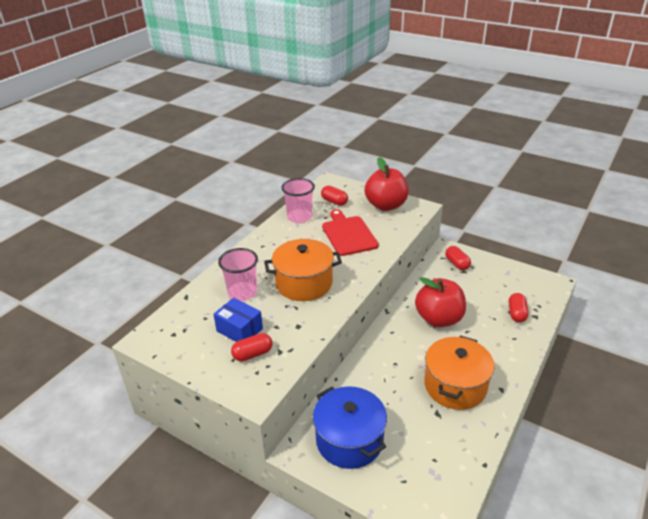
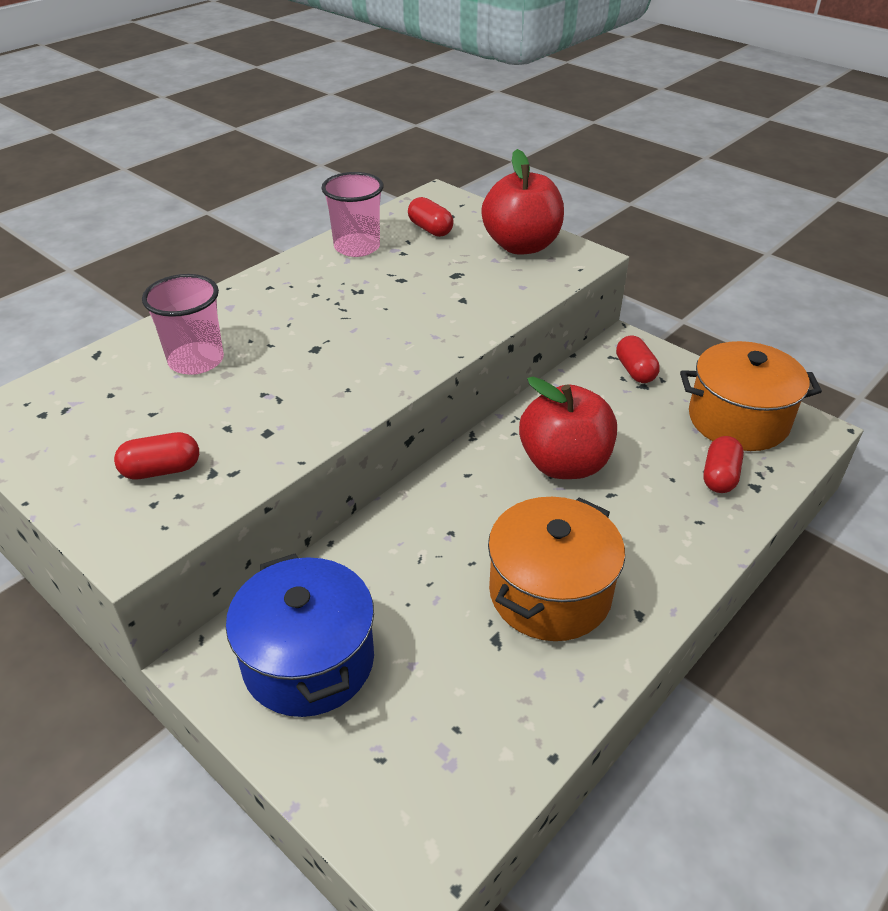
camera: 10 degrees right, 5 degrees up
(239, 330) = (159, 424): blue box -> none
(304, 283) = (312, 359): orange pot -> orange pot (738, 420)
(348, 234) = (431, 286): red cutting board -> none

